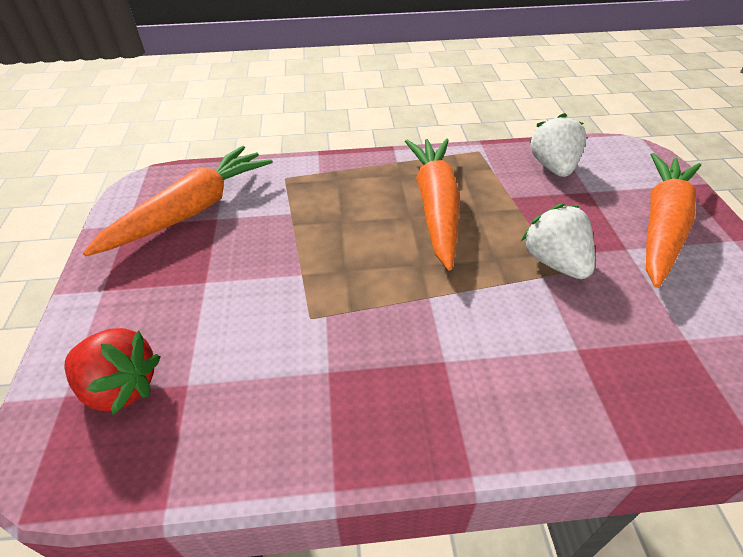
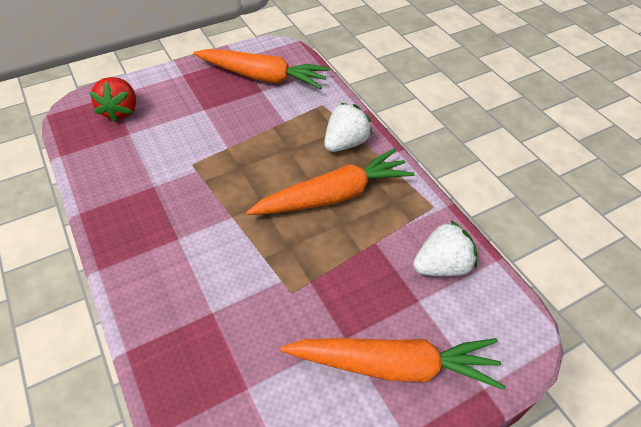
camera: 65 degrees right, 5 degrees up
(554, 262) = (301, 285): white strawberry -> white strawberry (345, 143)

